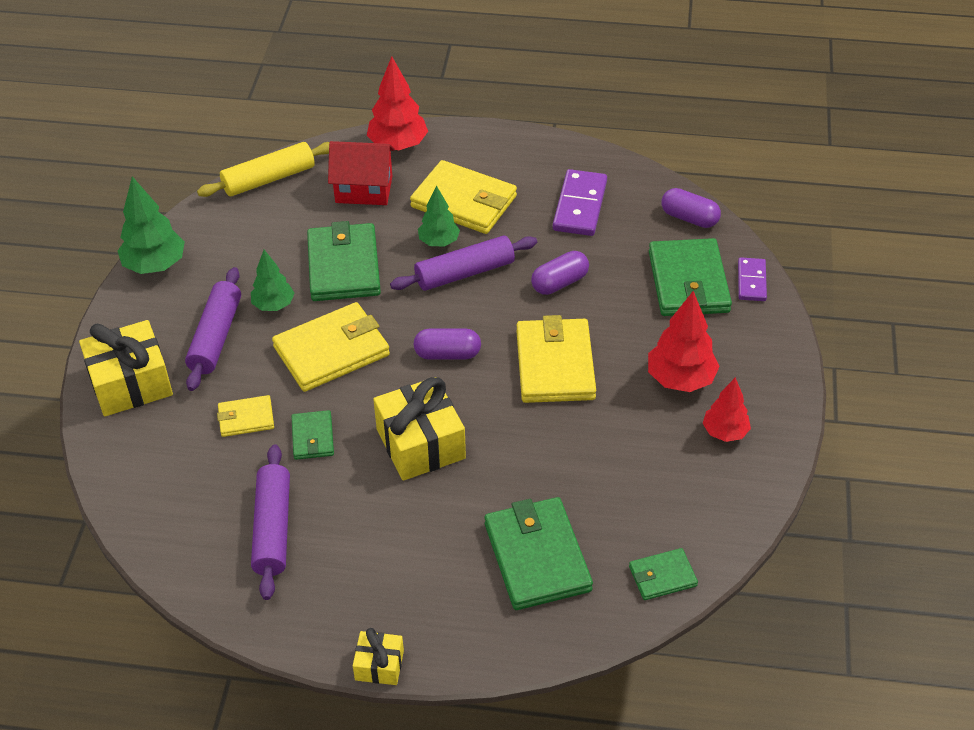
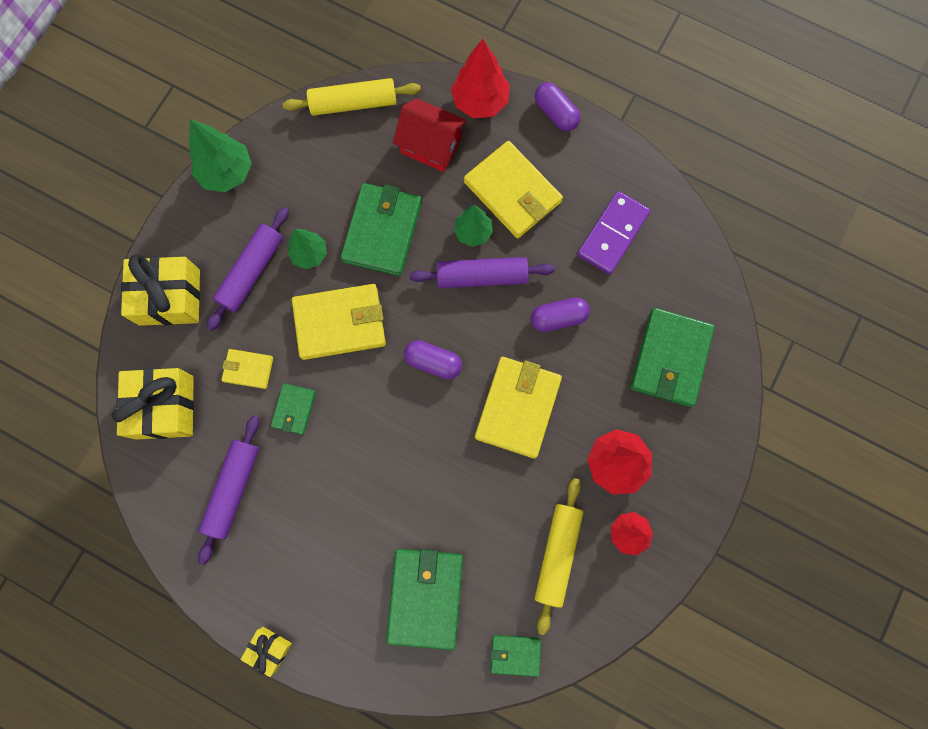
camera: 20 degrees right, 30 degrees up
(420, 443) = (377, 448): yellow gift -> yellow gift (164, 407)
(660, 473) = (557, 554): none -> yellow rolling pin
(689, 218) = (704, 284): purple capsule -> purple capsule (555, 113)
(751, 281) = (726, 378): purple domino -> none

